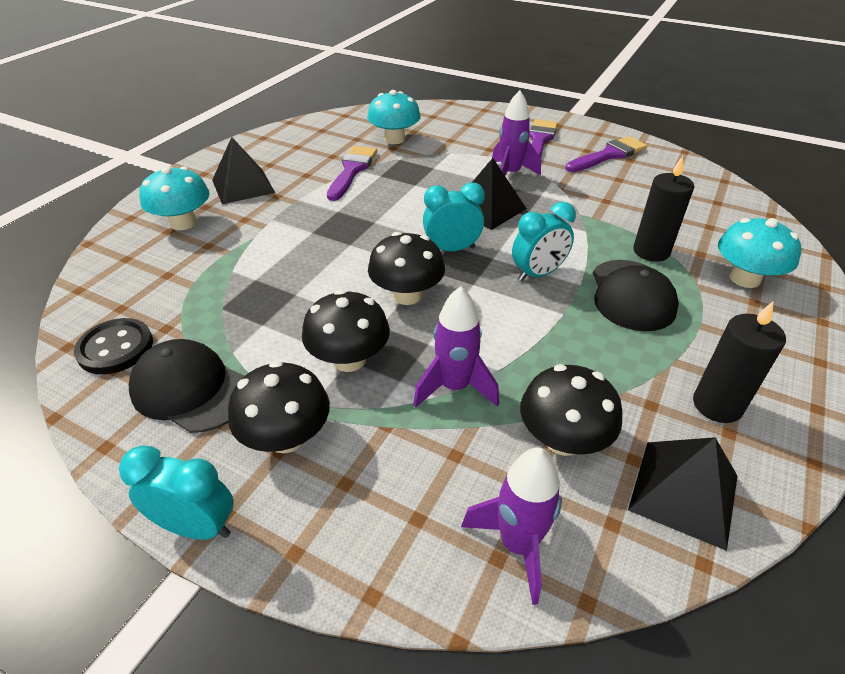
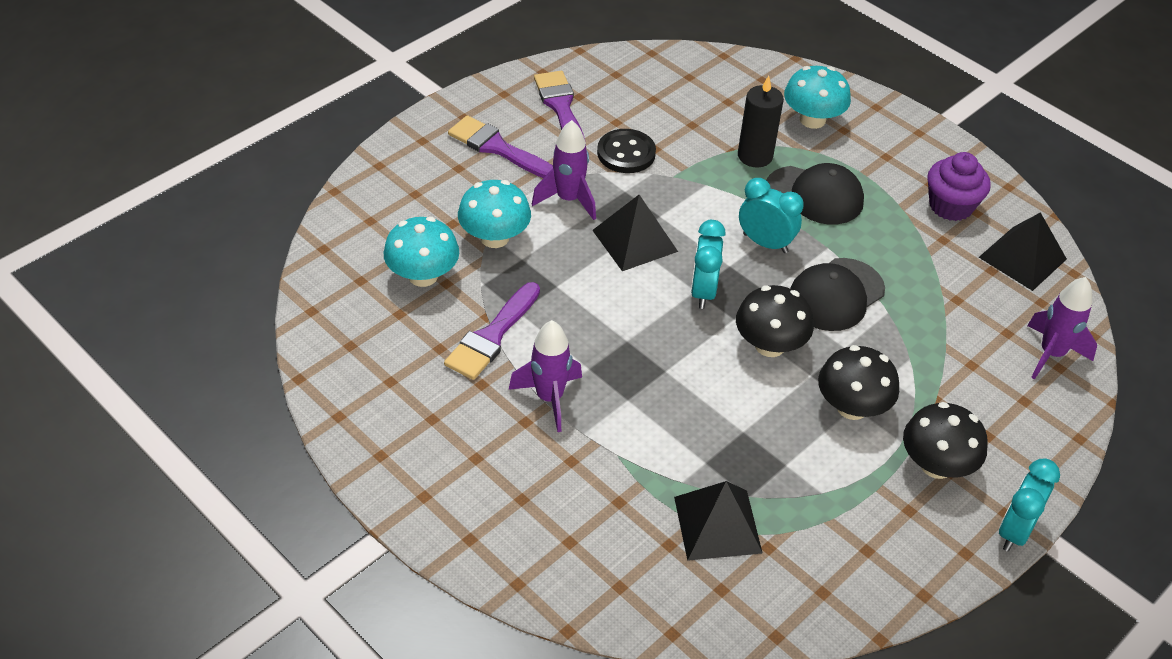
camera: 75 degrees left, 5 degrees up
(115, 348) = (790, 591): black button -> black button (626, 153)
(183, 223) = (556, 524): turquoise mushroom -> turquoise mushroom (494, 237)
(191, 389) = (865, 529): black cap -> black cap (835, 295)
(243, 186) = (484, 454): black pyramid -> black pyramid (717, 524)
(352, 170) = (492, 336): purple brush -> purple brush turned 90 degrees counterclockwise
(454, 387) = (902, 345): purple rocket -> purple rocket (549, 398)
(538, 274) = (765, 243): turquoise clock -> turquoise clock turned 45 degrees counterclockwise
(563, 439) = (968, 300): black mushroom -> none
(717, 405) = (950, 206): black candle -> purple cupcake

